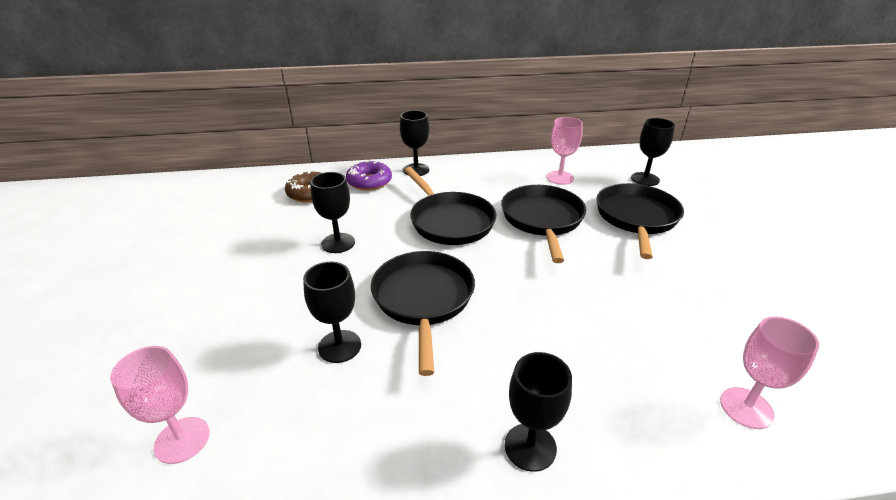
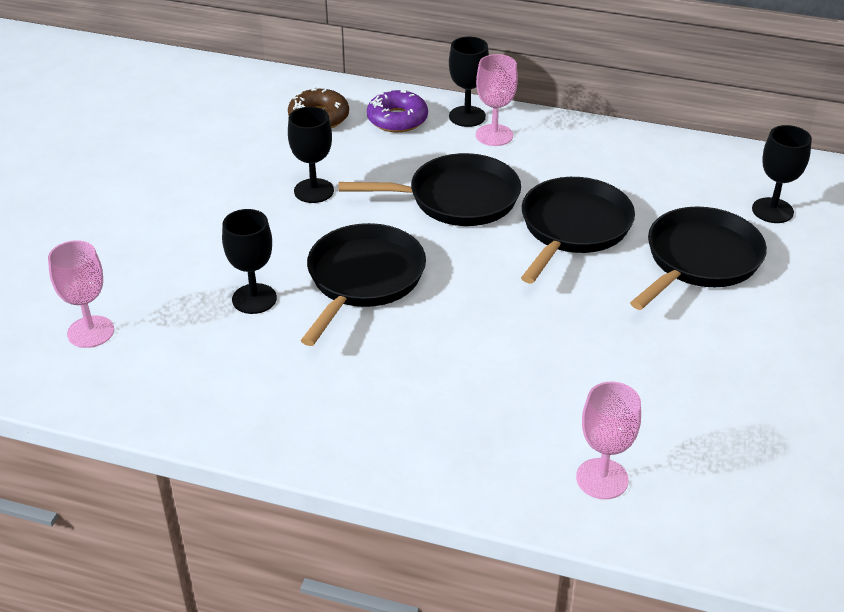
camera: 25 degrees right, 5 degrees up
(449, 221) = (457, 199): black pan -> black pan turned 90 degrees counterclockwise
(530, 447) = (366, 434): black goblet -> none
(560, 178) = (651, 177): pink goblet -> pink goblet (494, 135)

